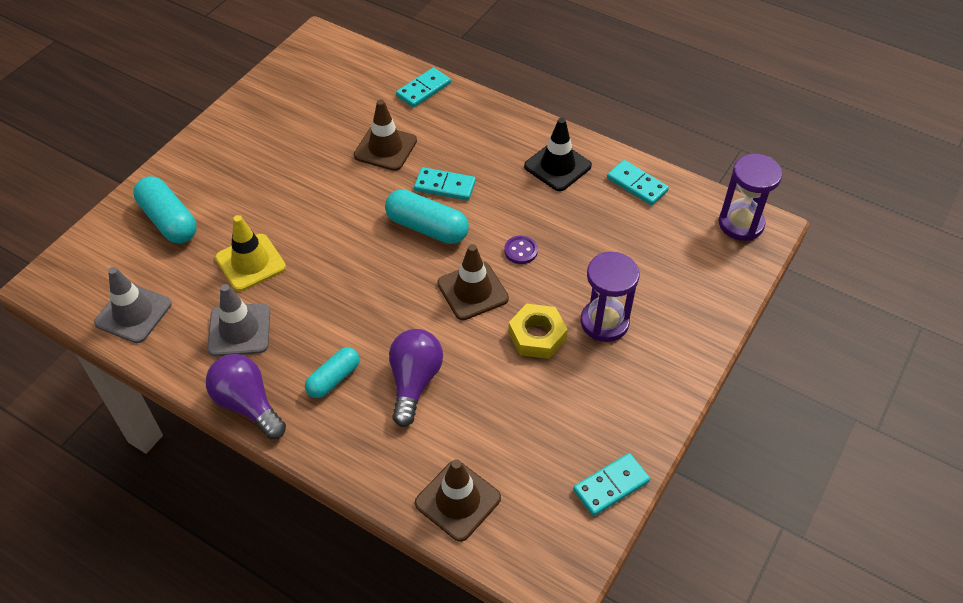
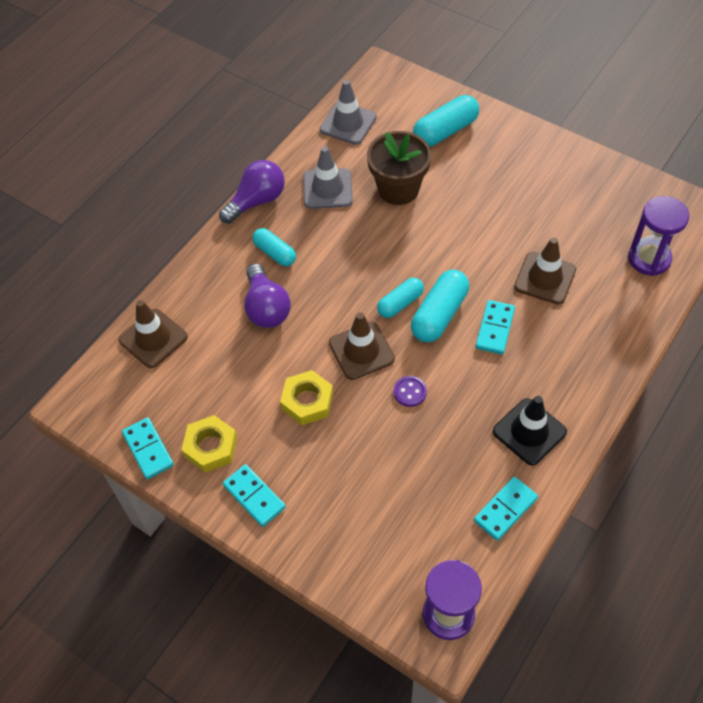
camera: 95 degrees right, 5 degrees up
(250, 262) = (398, 189): yellow traffic cone -> brown flower pot
(412, 259) = (400, 303): none -> turquoise capsule
(414, 382) = (266, 308): purple light bulb -> purple light bulb turned 60 degrees clockwise
(423, 89) = (637, 309): turquoise domino -> turquoise domino (254, 496)
(601, 422) = (210, 447): none -> yellow nut
(604, 322) = (319, 459): purple hourglass -> purple hourglass (649, 259)

